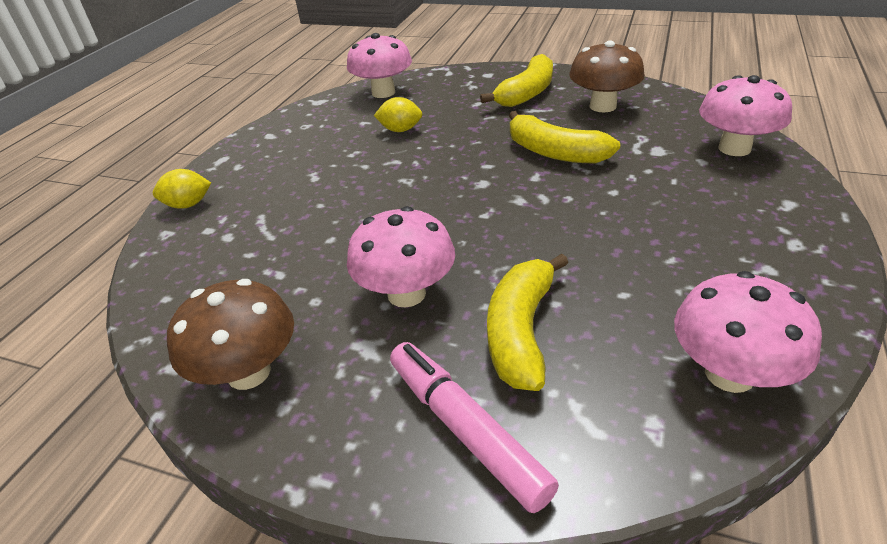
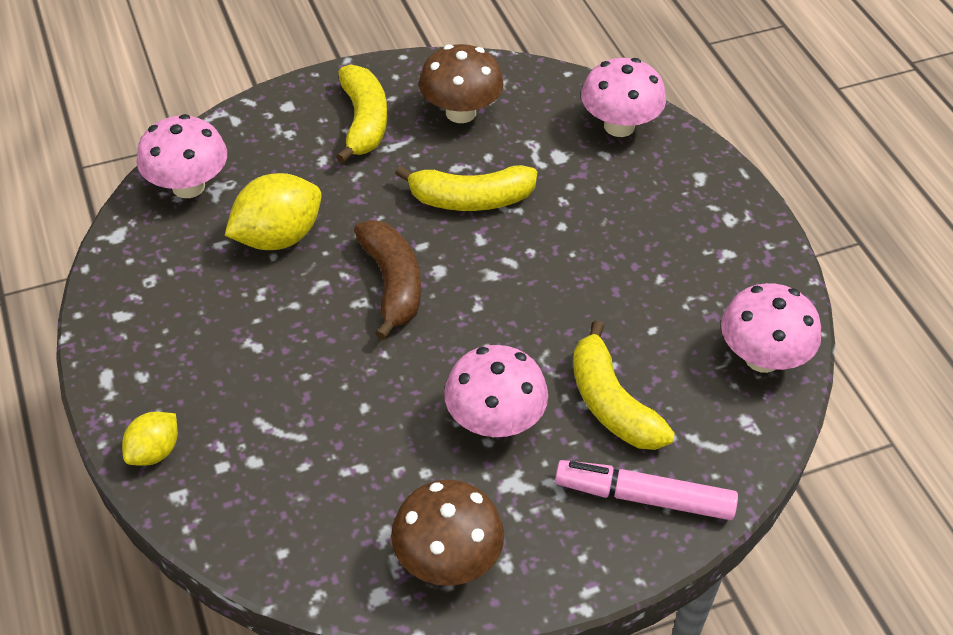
camera: 45 degrees left, 10 degrees up
(400, 130) = (278, 237): yellow lemon -> yellow lemon, size x1.73
(439, 178) = (392, 284): none -> brown banana

